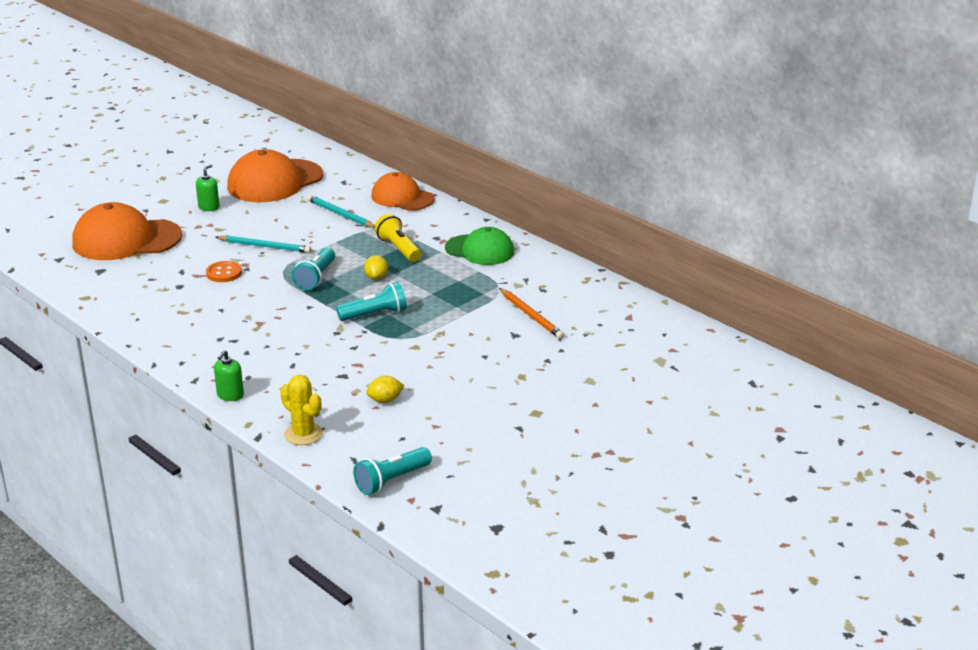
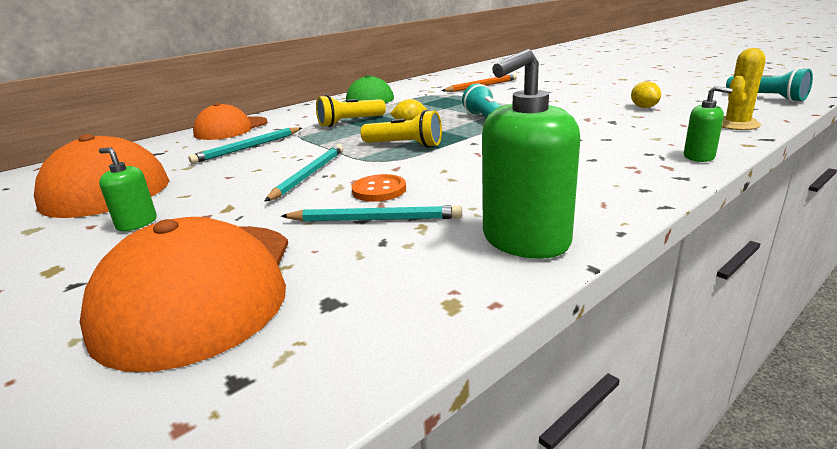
camera: 85 degrees left, 5 degrees down
(133, 317) = (525, 240): none -> green soap dispenser
(180, 274) = (375, 219): none -> turquoise pencil
(316, 278) = (405, 145): turquoise flashlight -> yellow flashlight

